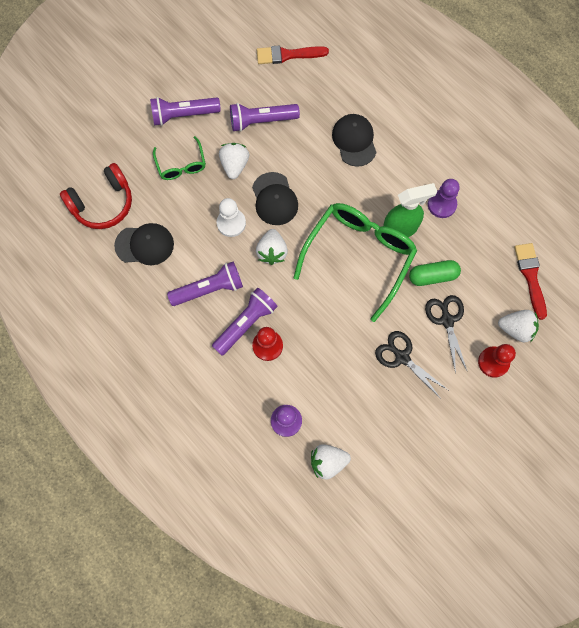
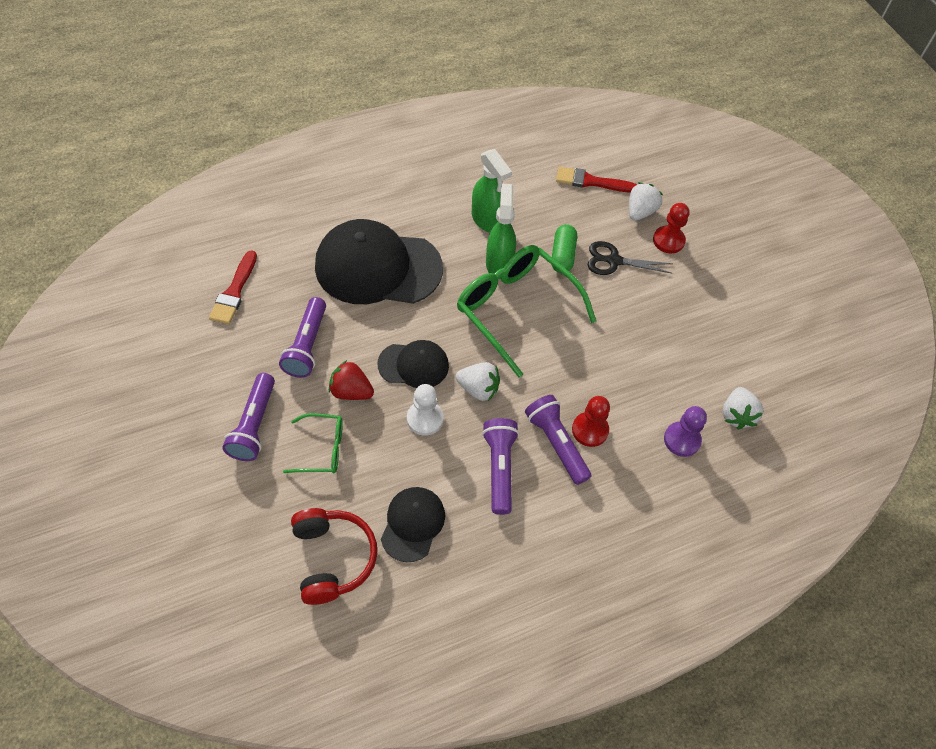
camera: 75 degrees left, 15 degrees down
(234, 165) = (351, 391): white strawberry -> red strawberry
(354, 141) = (378, 267): black cap -> black cap, size x1.92
(402, 357) = (641, 311): black scissors -> none
(442, 204) = (487, 220): purple pawn -> green spray bottle

